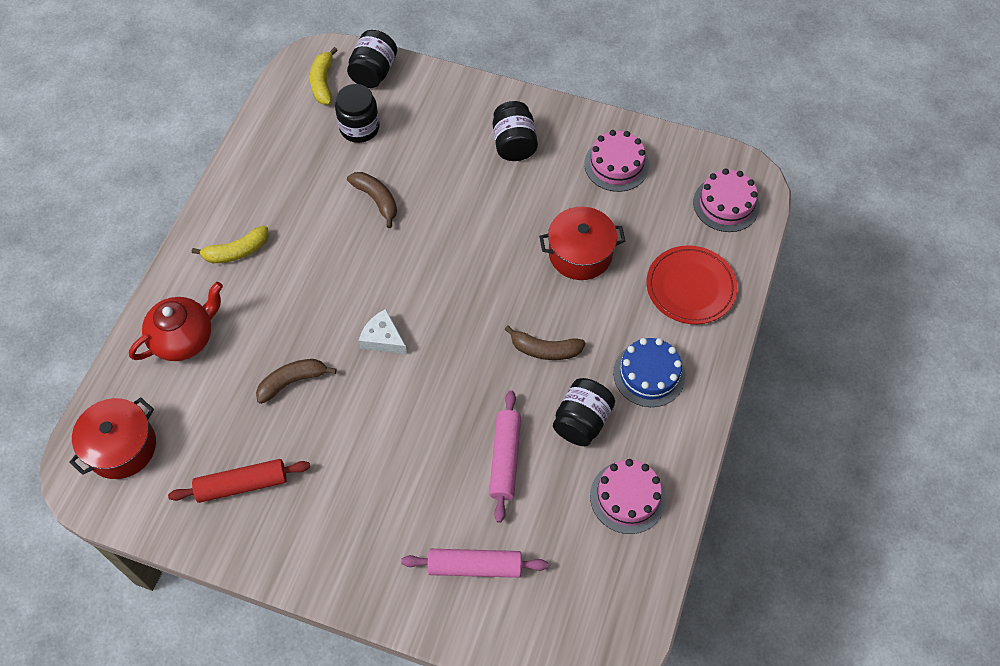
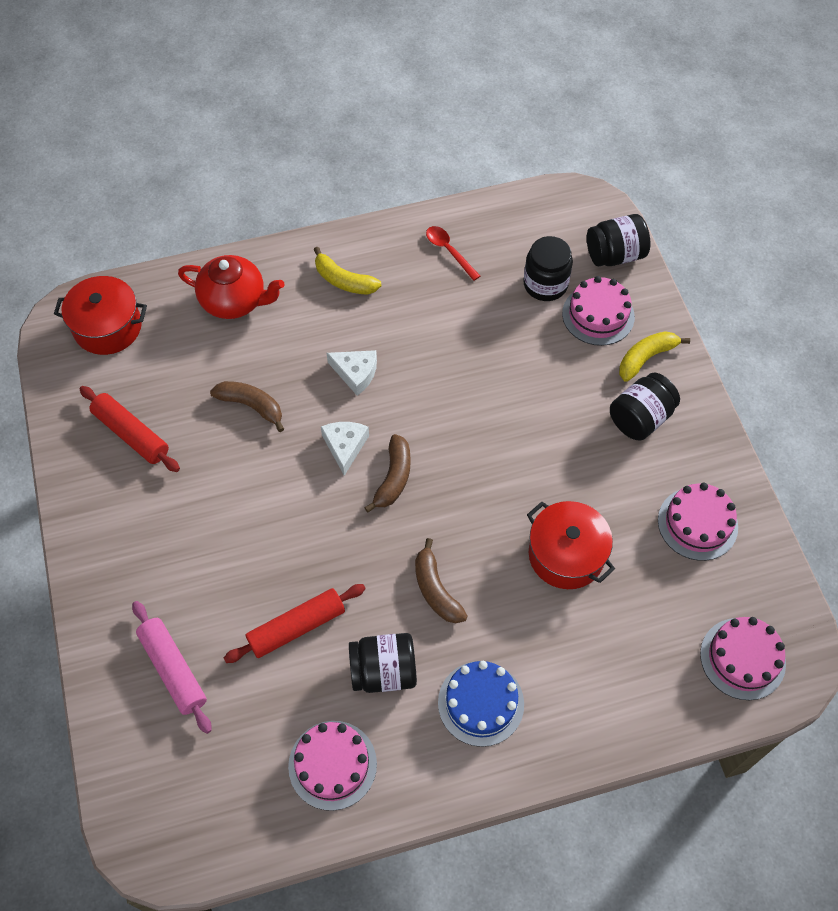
camera: 55 degrees right, 0 degrees up
(275, 168) = (449, 251): none -> red spoon
(323, 82) = (568, 225): yellow banana -> yellow banana (646, 358)
(326, 293) = (356, 373): none -> white cheese
(376, 200) = (481, 348): brown banana -> brown banana (393, 478)
(413, 114) = (598, 315): none -> pink cake
(505, 459) = (296, 627): pink rolling pin -> red rolling pin
(690, 287) = (612, 683): red plate -> none

